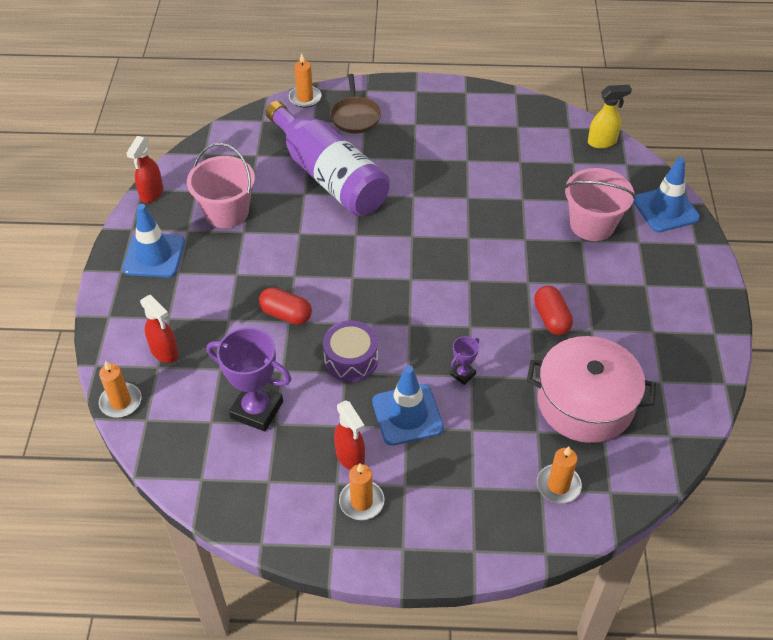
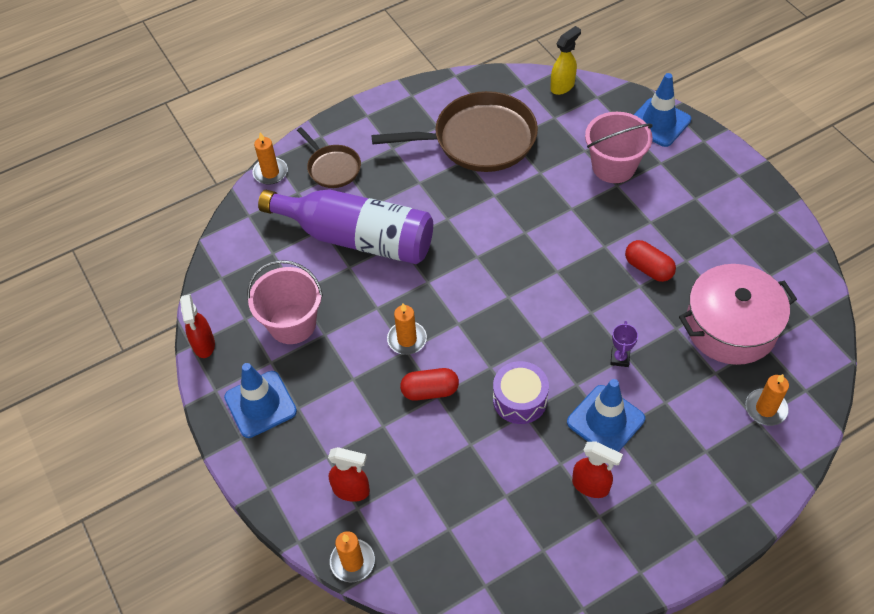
camera: 30 degrees left, 5 degrees up
(257, 410) = (479, 493): purple trophy -> none
(361, 502) = (632, 519): orange candle -> orange candle (407, 339)
(492, 150) = (479, 139): none -> brown pan

